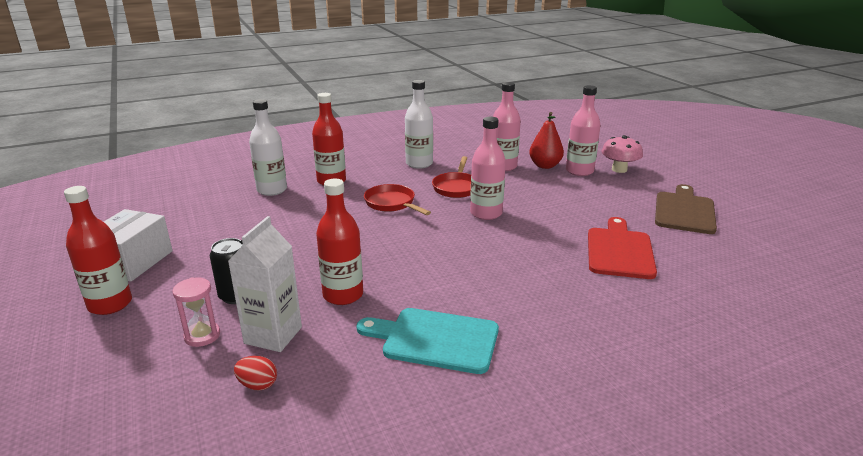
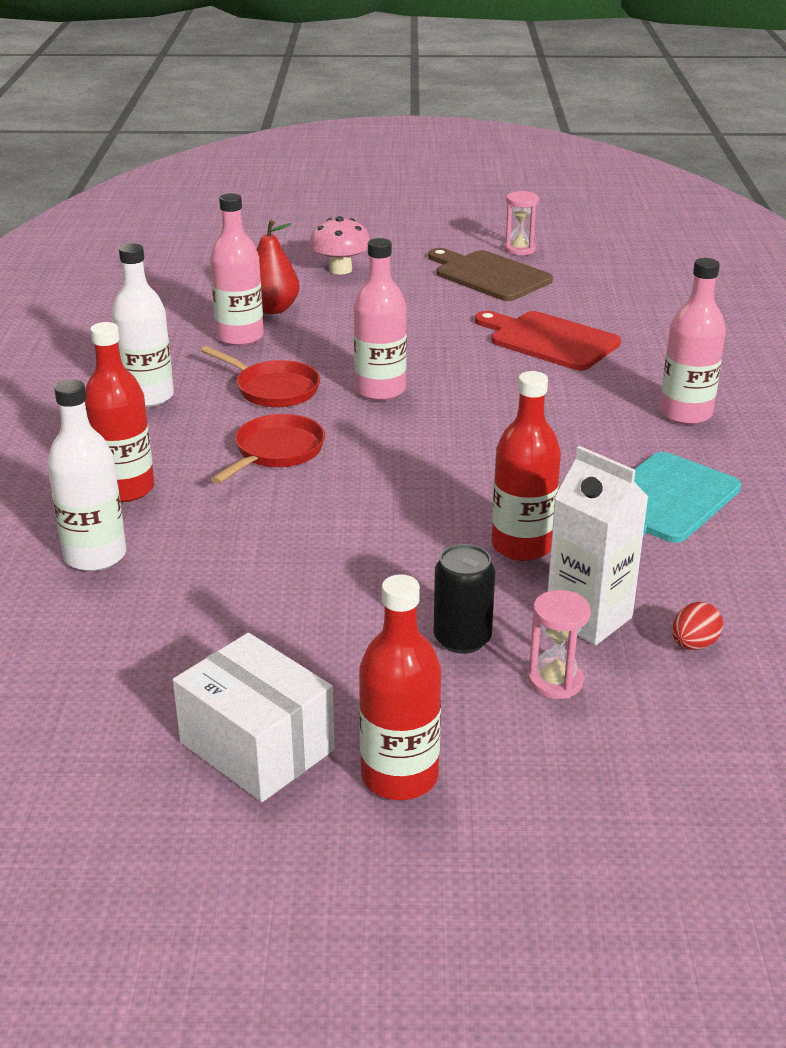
camera: 65 degrees left, 5 degrees up
(392, 204) = (276, 452): red pan -> red pan turned 135 degrees clockwise
(579, 171) = (317, 293): pink bottle -> pink bottle (685, 414)
(743, 212) = (519, 249): none -> pink hourglass

